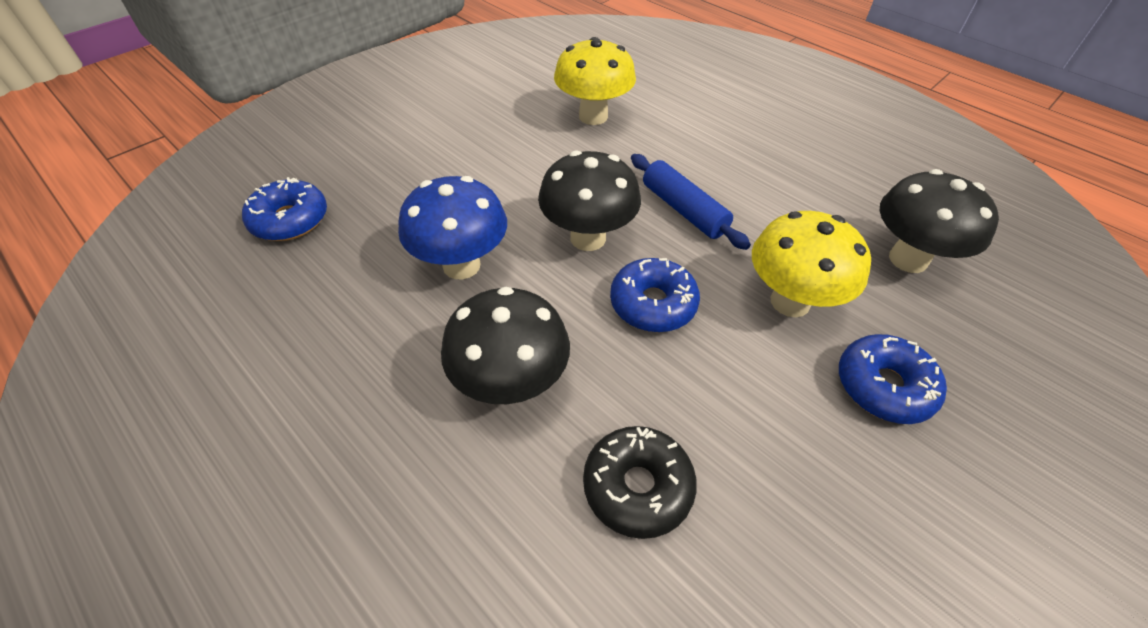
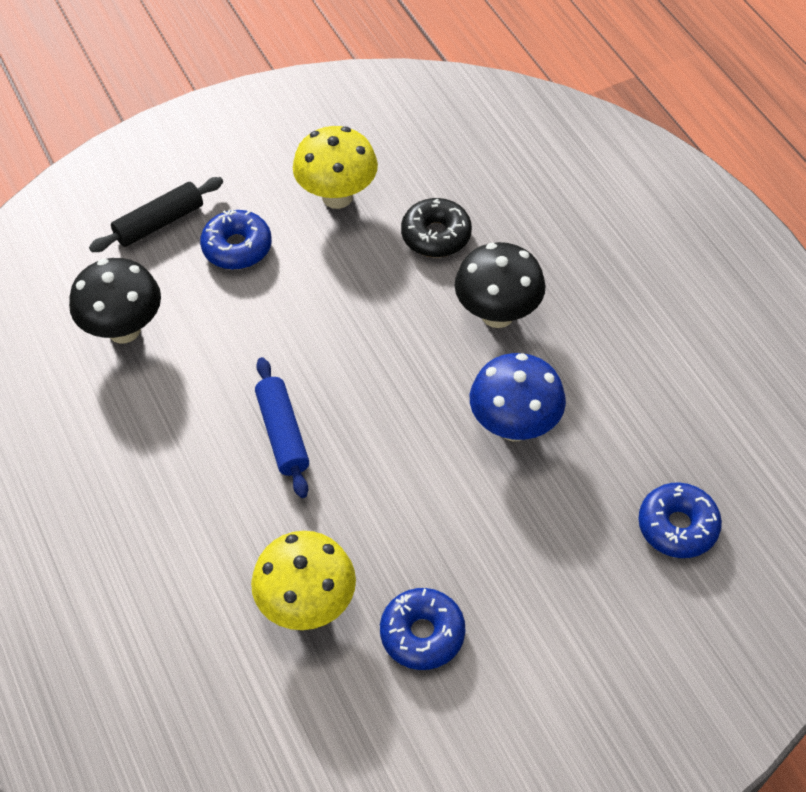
camera: 160 degrees left, 5 degrees up
(588, 238) = (390, 425): black mushroom -> none
(653, 304) = (364, 347): blue donut -> blue donut (422, 634)
(790, 301) = (253, 320): yellow mushroom -> yellow mushroom (337, 197)
(1006, 393) = (159, 223): none -> black rolling pin

